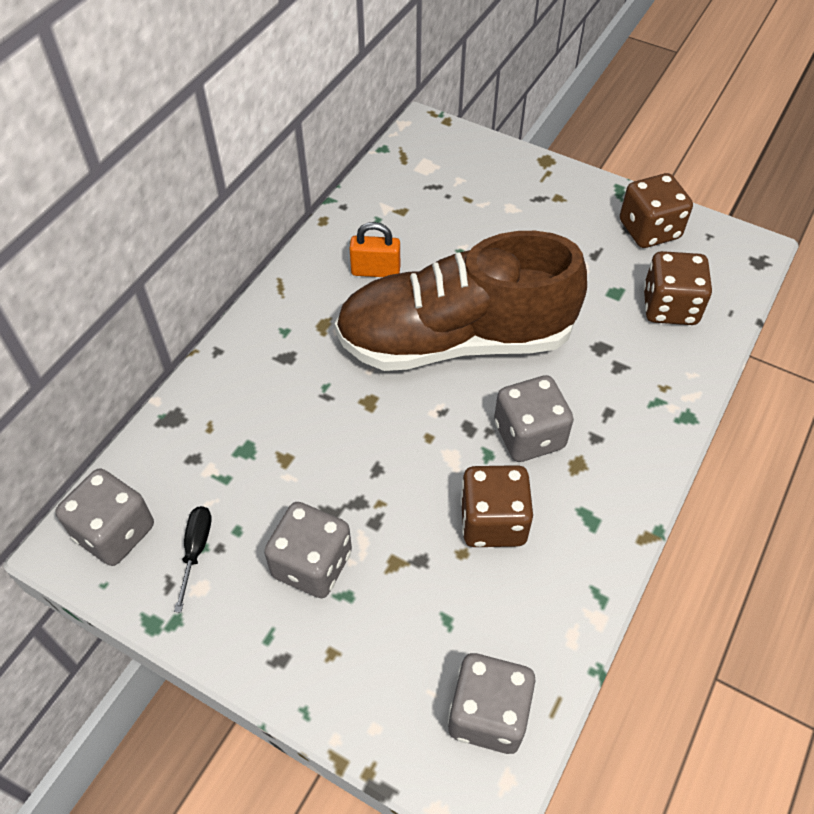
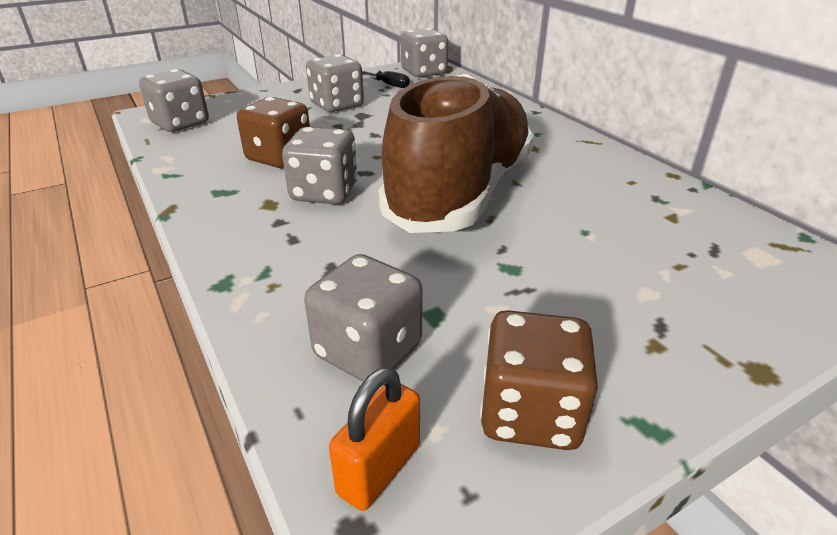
camera: 120 degrees right, 20 degrees down
(375, 271) = (582, 181): orange padlock -> orange padlock (379, 469)
(669, 307) = (368, 350): brown dice -> grey dice

